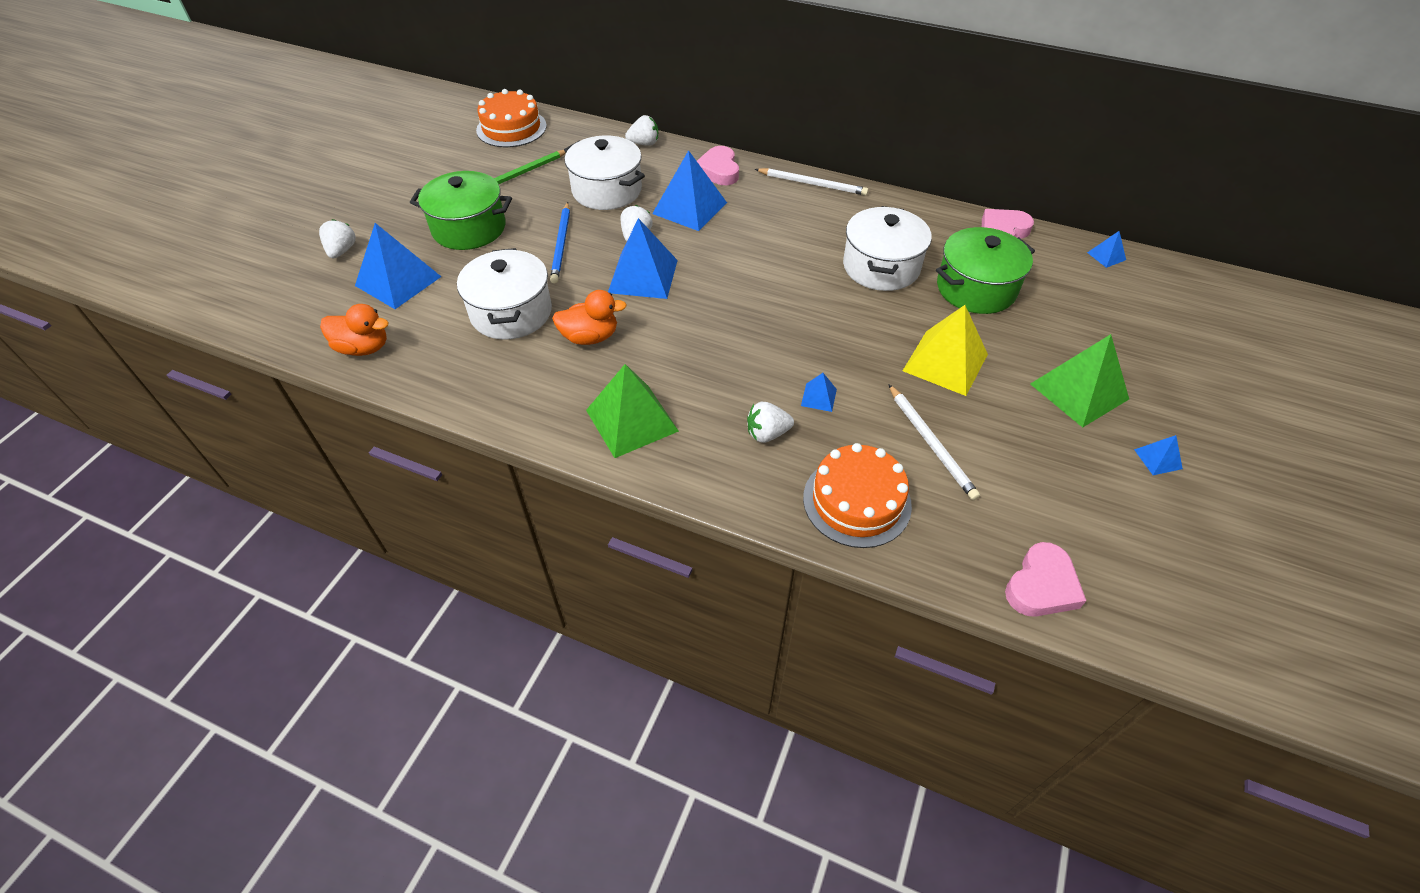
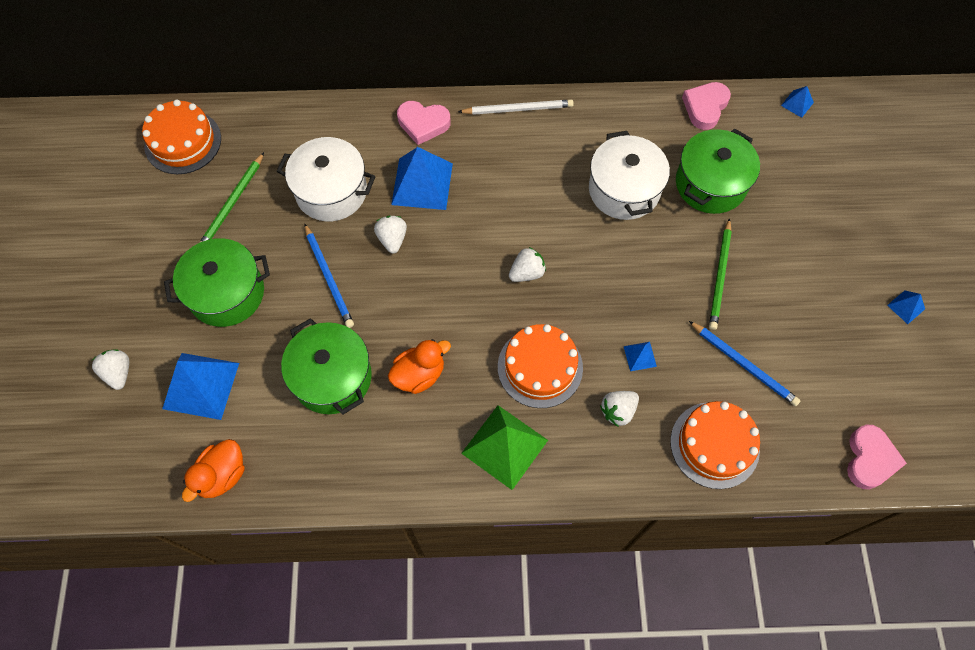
camera: 25 degrees left, 15 degrees up
(363, 348) = (222, 475): orange duck -> orange duck turned 135 degrees clockwise
(511, 312) = (332, 377): white pot -> green pot
(643, 276) = (426, 285): blue pyramid -> none
(644, 143) = (331, 114): white strawberry -> white strawberry (527, 273)
(709, 371) = (540, 367): none -> orange cake
(718, 170) = (423, 124): pink heart -> pink heart turned 45 degrees counterclockwise
(931, 443) = (744, 365): white pencil -> blue pencil
(945, 362) = (720, 276): yellow pyramid -> green pencil
(1079, 391) = (829, 264): green pyramid -> none

